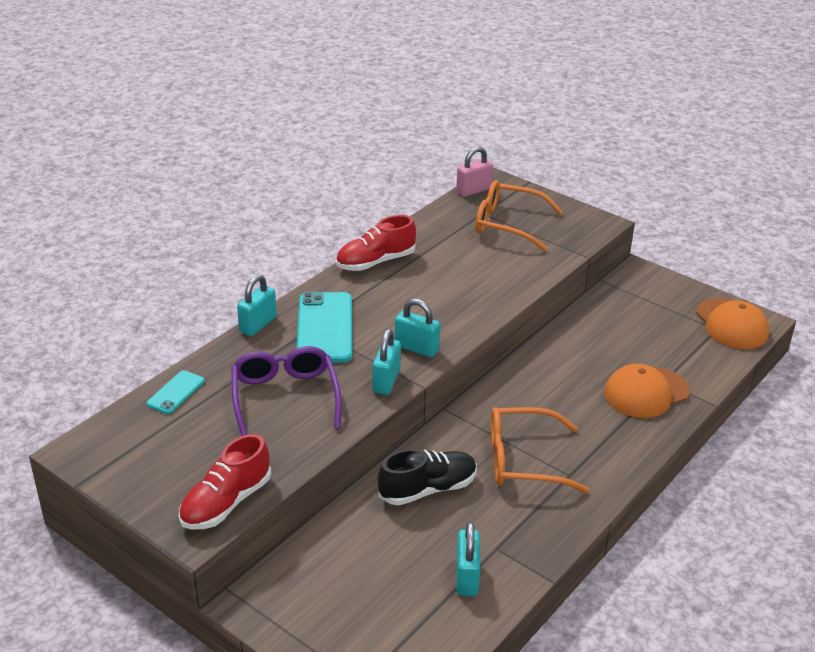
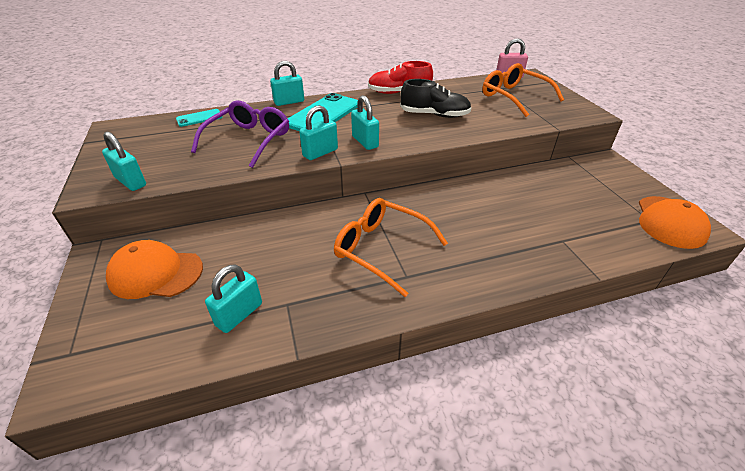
camera: 35 degrees right, 5 degrees up
(226, 503) = (131, 182): red shoe -> turquoise padlock
(427, 489) = (291, 238): black shoe -> black shoe (434, 115)
(646, 392) = (537, 242): orange cap -> orange cap (156, 273)

